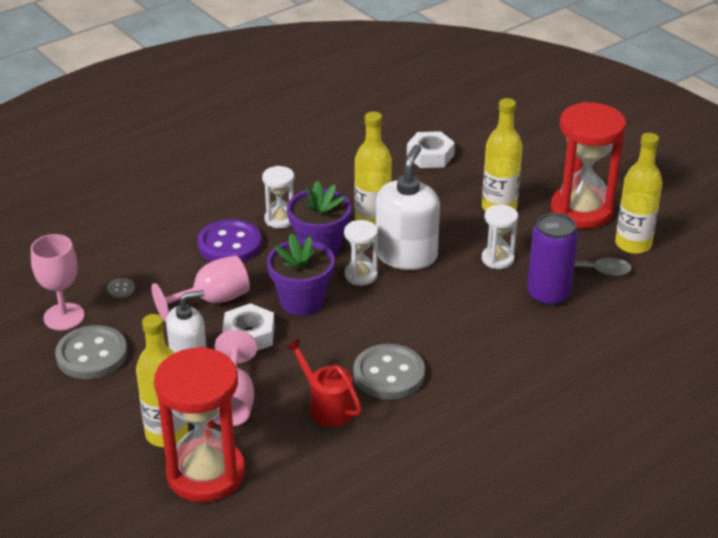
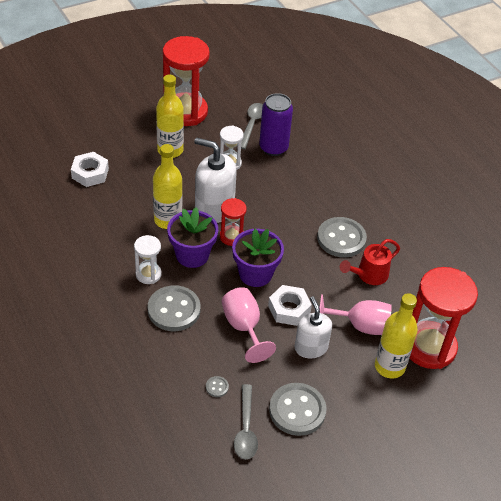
camera: 85 degrees left, 10 degrees up
(64, 317) = (245, 429): pink goblet -> grey spoon
(229, 244) = (174, 310): purple button -> grey button
(361, 275) = (232, 237): white hourglass -> red hourglass
(633, 244) = (229, 98): yellow bottle -> none

